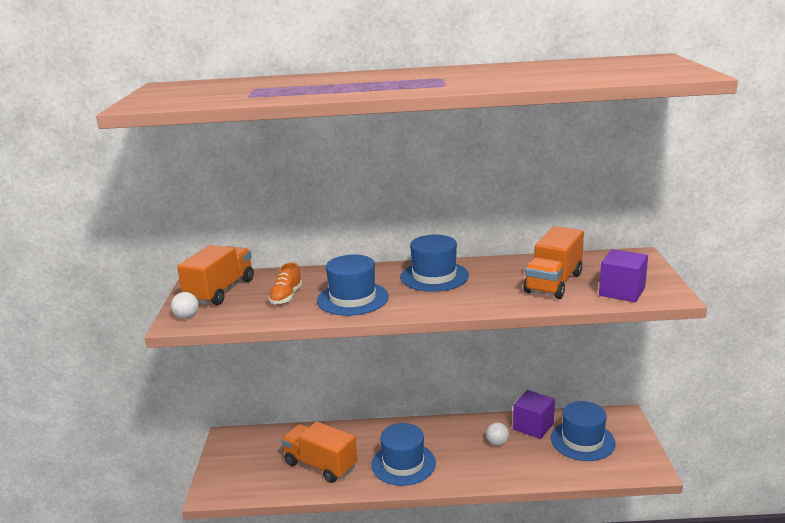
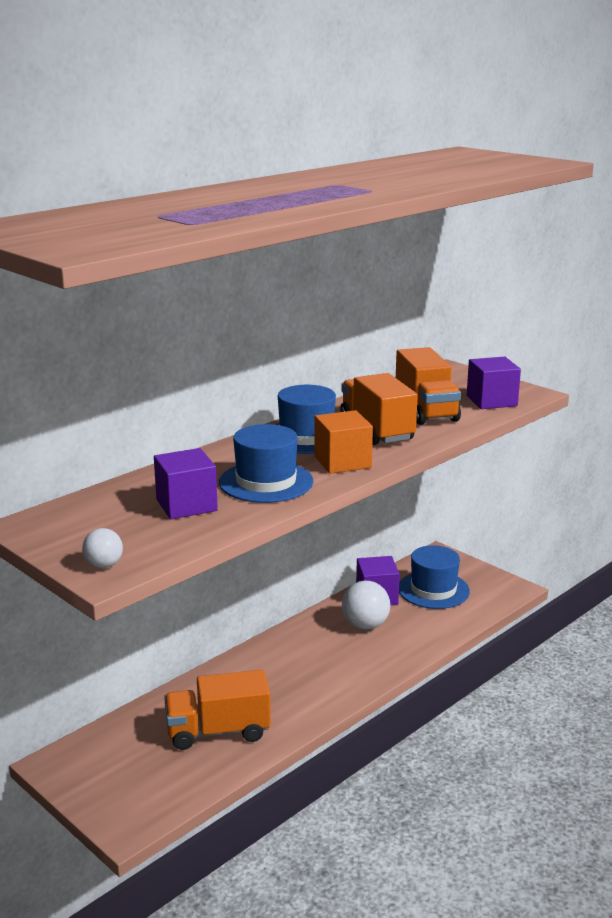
camera: 45 degrees left, 0 degrees up
(220, 291) = (86, 526): orange truck -> orange truck (376, 430)
(286, 297) = (186, 505): orange shoe -> purple cube
(403, 464) = (304, 686): blue hat -> none
(422, 302) = (342, 462): none -> orange cube
(497, 443) = (365, 625): white ball -> white ball, size x1.77

